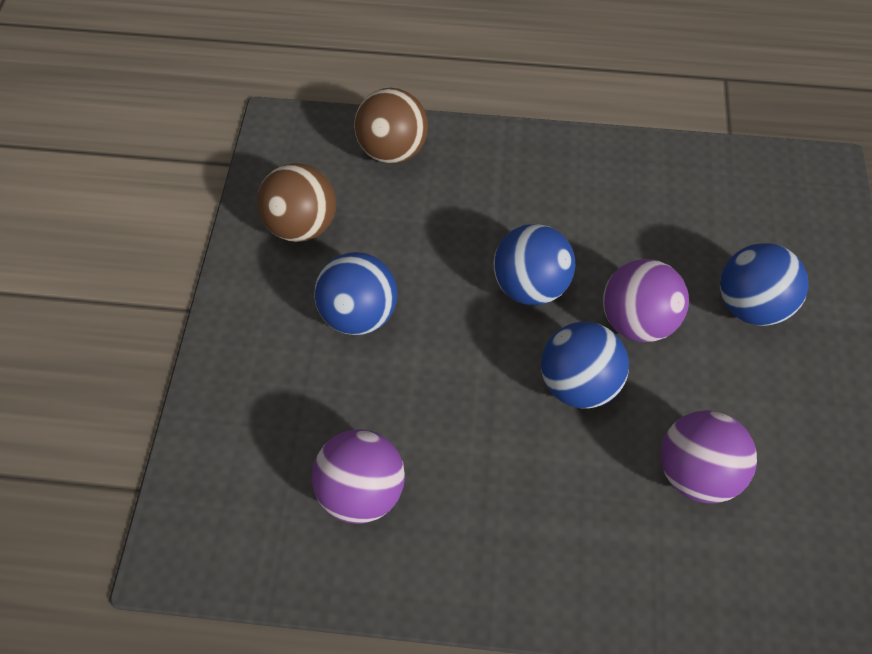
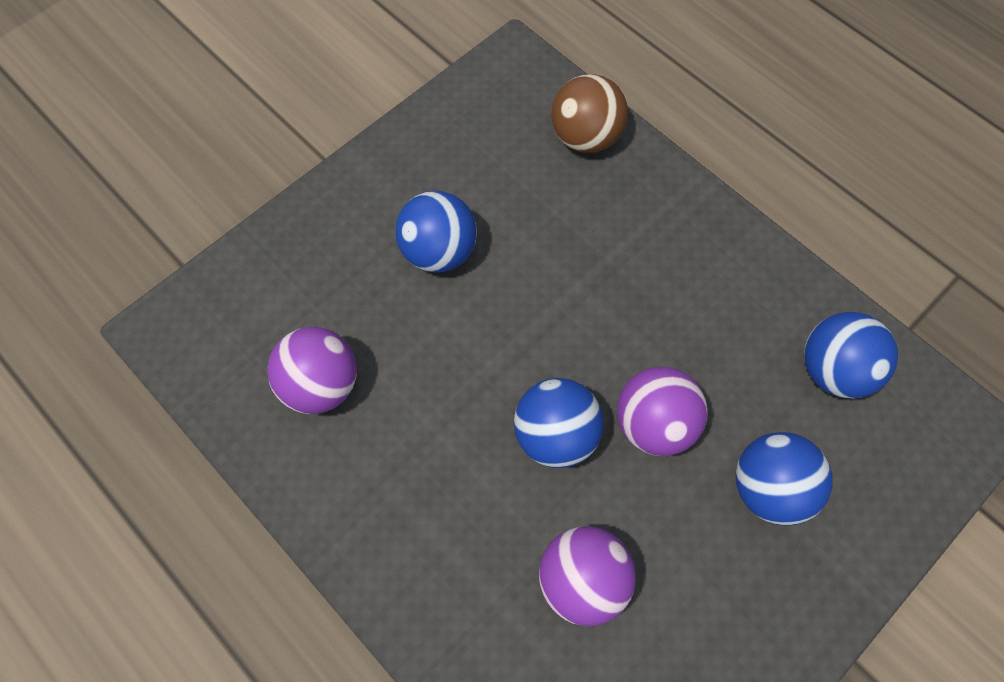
camera: 40 degrees right, 5 degrees up
(302, 225) = (460, 150): brown ball -> none
(529, 285) = (592, 328): blue ball -> blue ball (833, 370)

